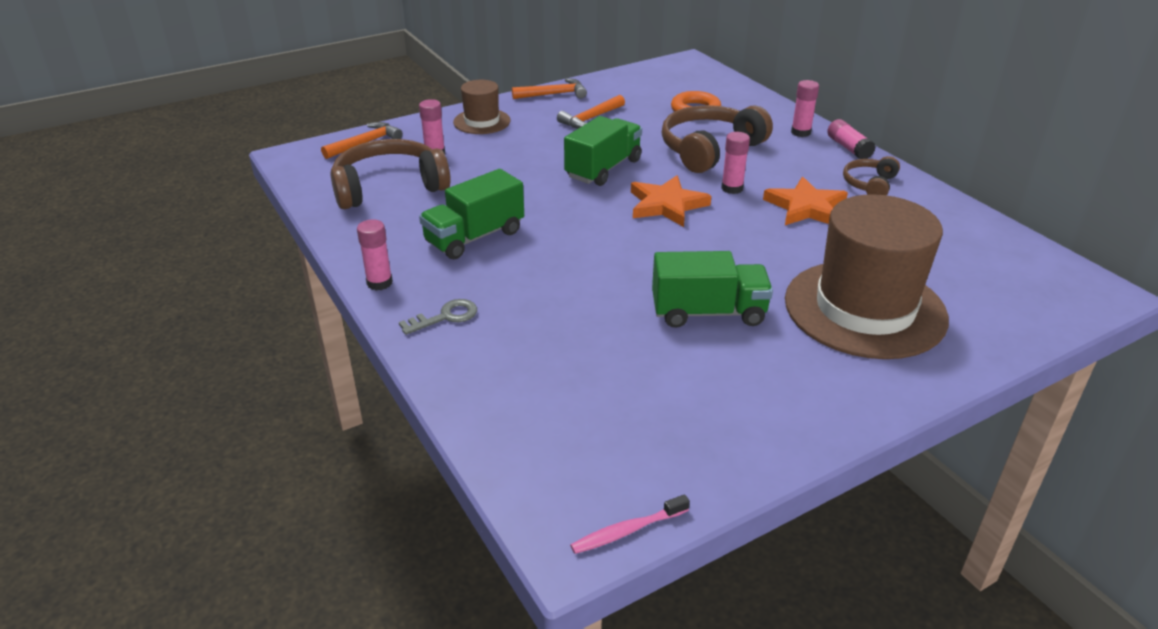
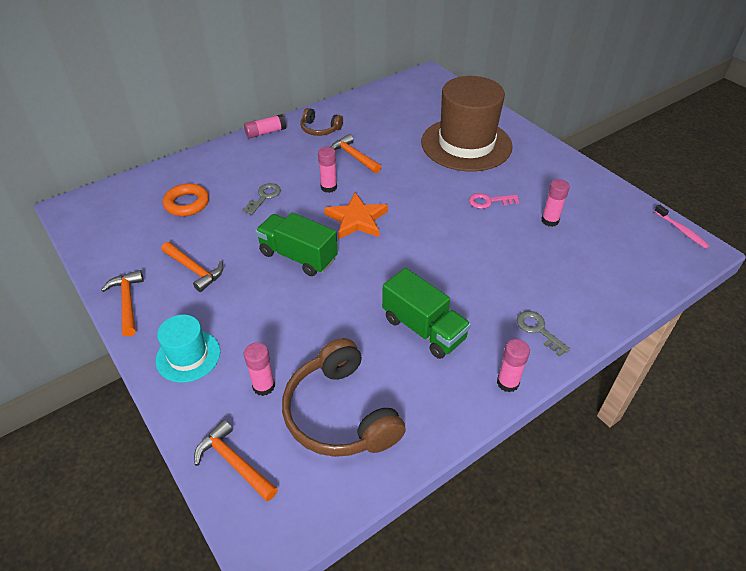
camera: 95 degrees left, 10 degrees up
(482, 121) = (188, 356): brown hat -> turquoise hat
(708, 312) = (489, 201): green truck -> pink key
(709, 149) = (264, 197): brown headphones -> grey key
(800, 132) = (237, 151): pink glue stick -> pink glue stick (550, 220)
(806, 207) = (353, 156): orange star -> orange hammer

